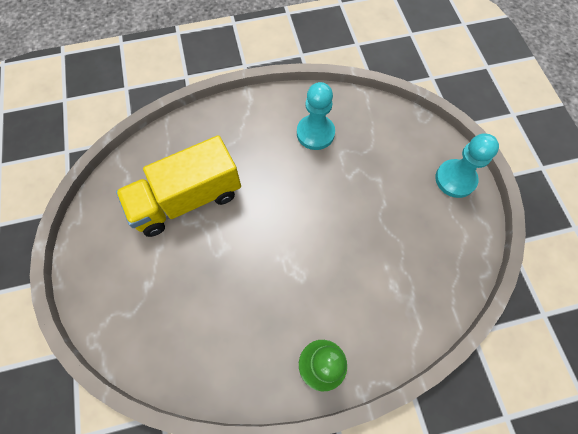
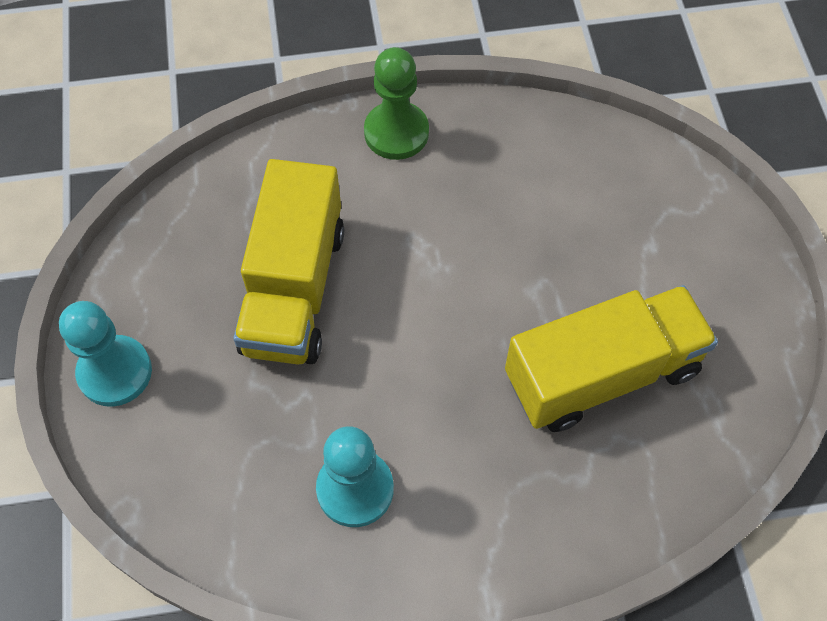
camera: 175 degrees left, 5 degrees down
(369, 236) = (294, 289): none -> yellow truck

